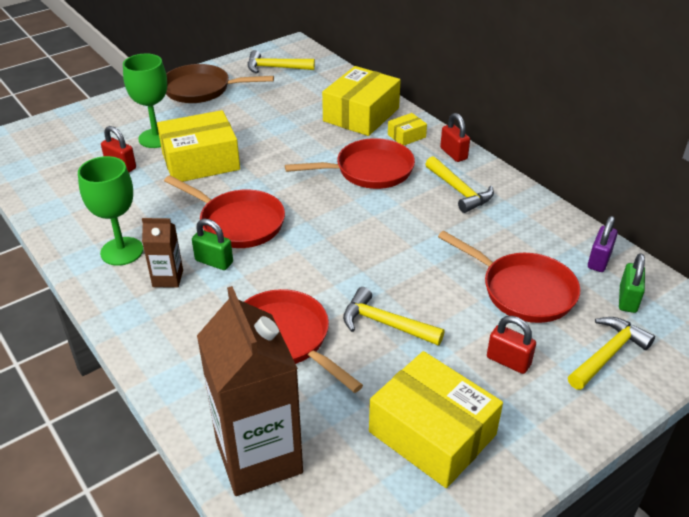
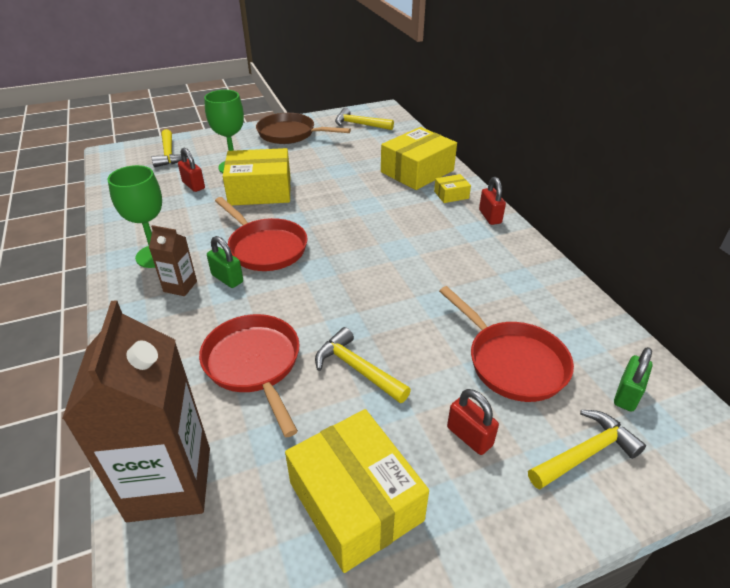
camera: 15 degrees right, 0 degrees up
(369, 171) = (403, 220): red pan -> none
(459, 191) = (482, 251): yellow hammer -> yellow hammer (169, 154)
(599, 260) = (606, 345): purple padlock -> none

